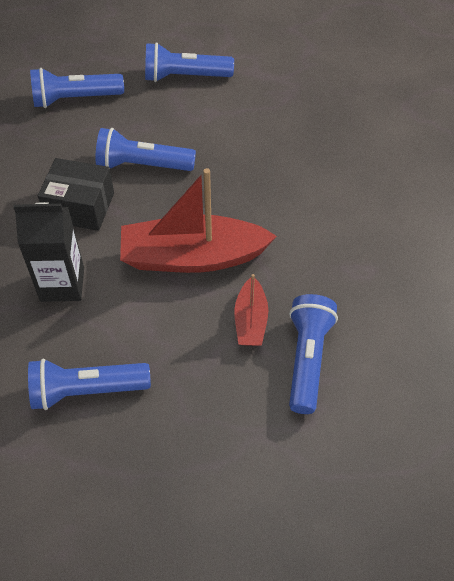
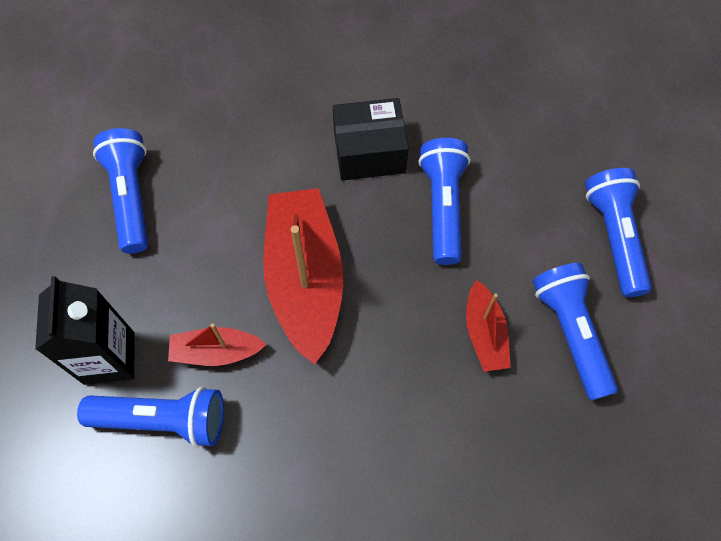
camera: 85 degrees right, 10 degrees up
(62, 284) = (260, 153): black carton -> black carton (109, 358)
(75, 99) = (542, 118): blue flashlight -> blue flashlight (570, 333)
(80, 207) = (369, 152): black box -> black box turned 75 degrees clockwise
(250, 153) = (484, 333): none -> red boat

